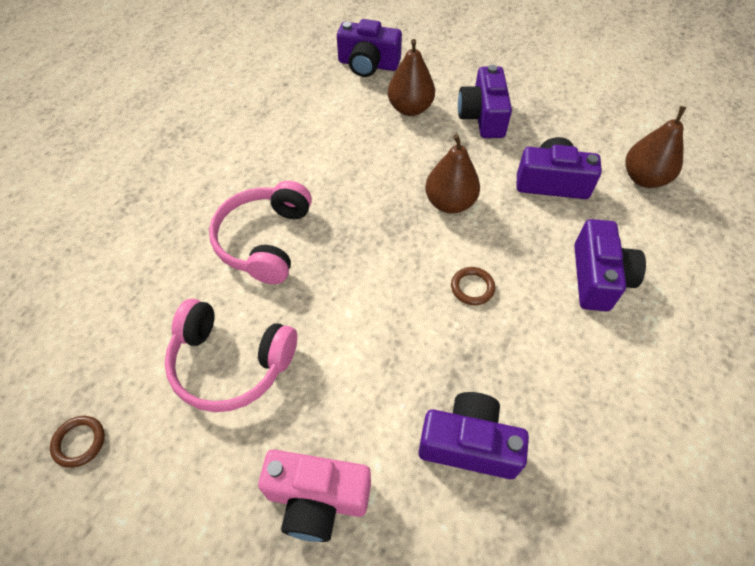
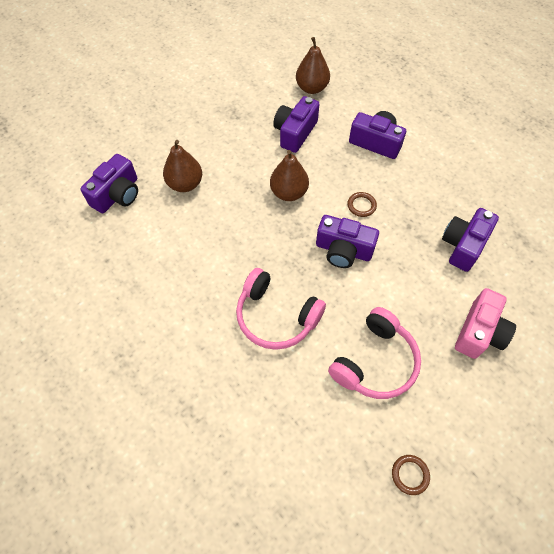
camera: 70 degrees left, 5 degrees up
(482, 117) = (217, 144): purple camera -> purple camera (343, 250)

